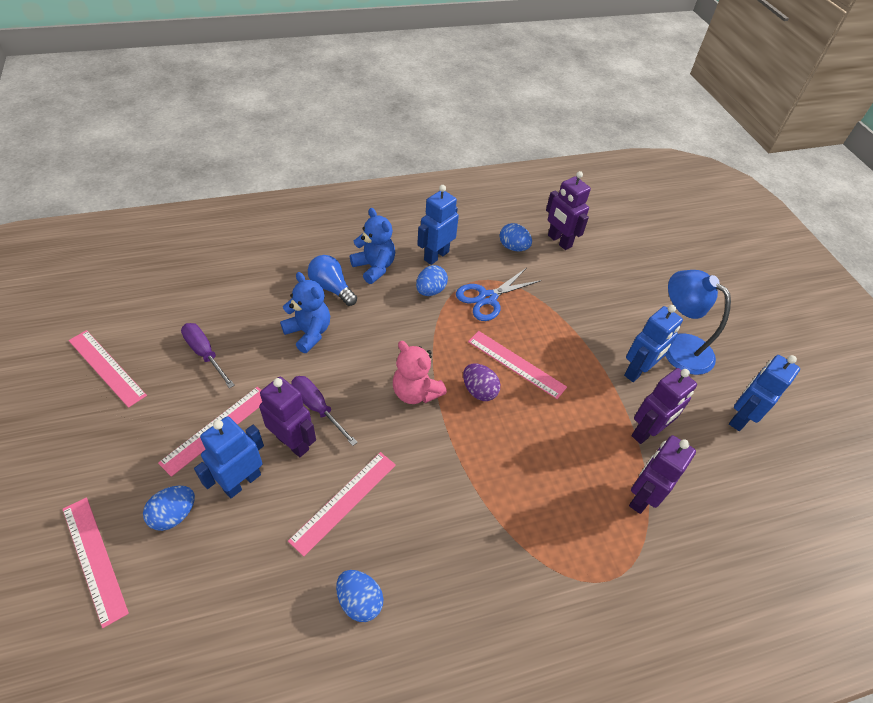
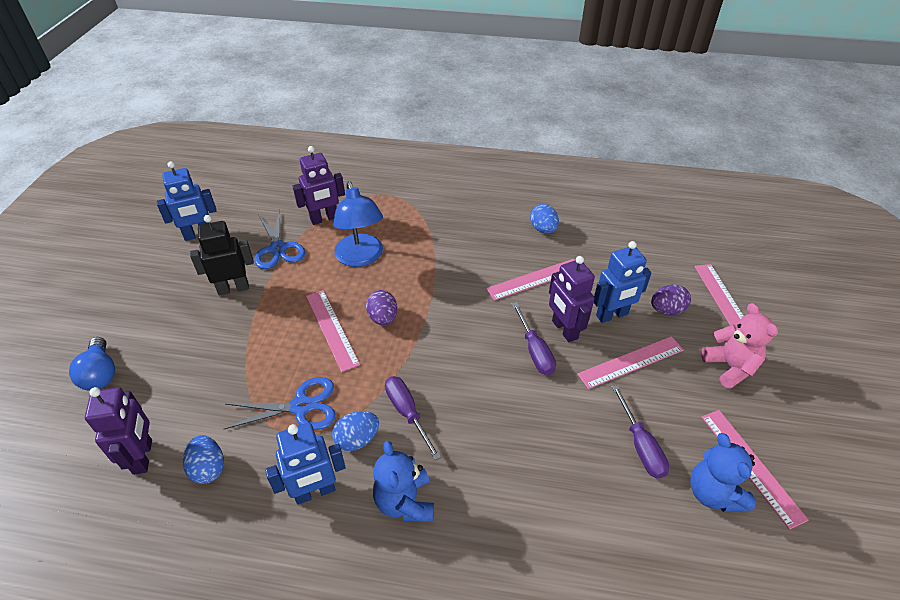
camera: 150 degrees left, 5 degrees down
(174, 515) = (666, 310): blue egg -> purple egg
(309, 333) = (520, 432): blue teddy bear -> blue teddy bear (713, 493)
(331, 288) = (473, 487): blue light bulb -> blue light bulb (100, 374)
(405, 318) = (407, 413): none -> purple screwdriver
(415, 392) = (440, 335): pink teddy bear -> pink teddy bear (730, 367)
(637, 371) = (233, 288): blue robot -> black robot
(646, 432) = (278, 249): purple robot -> blue scissors
(678, 347) = (173, 294): blue lamp -> blue lamp (361, 258)

